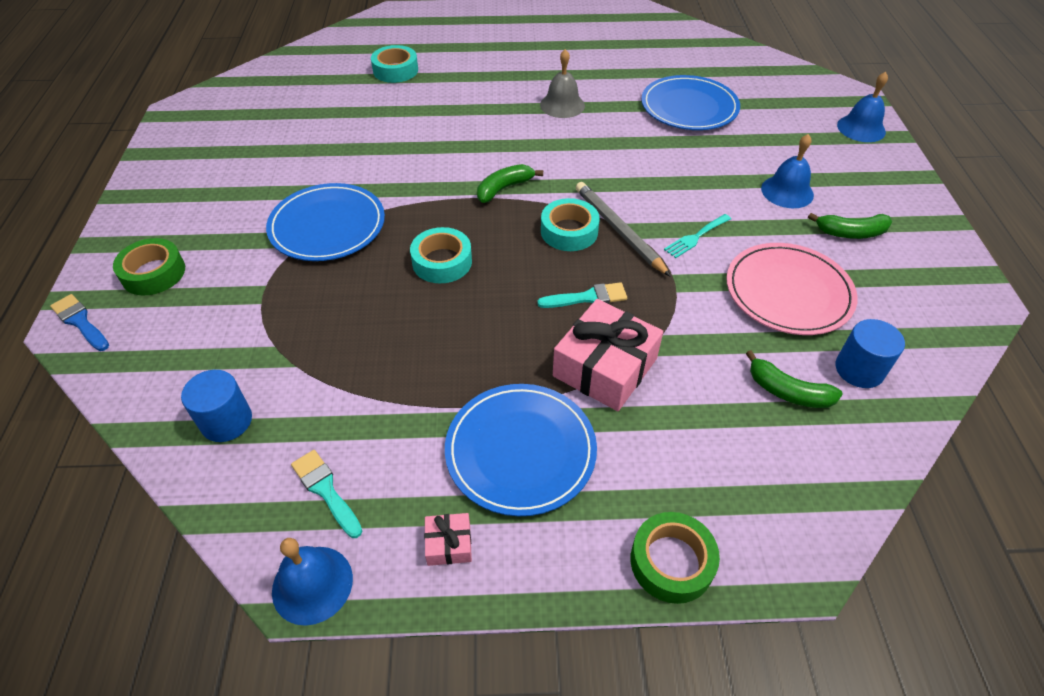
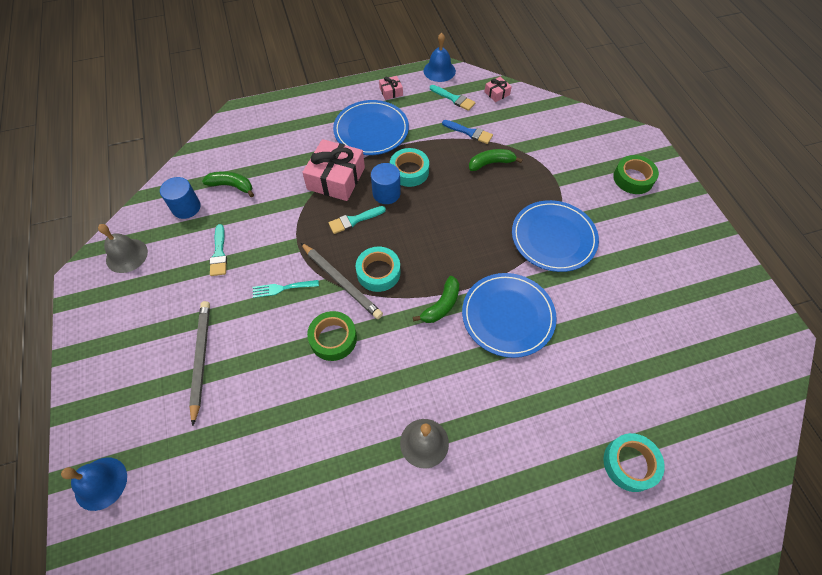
camera: 165 degrees right, 10 degrees up
(80, 322) = (642, 143): blue brush -> blue brush (469, 132)
(226, 421) = (519, 114): blue cylinder -> blue cylinder (386, 193)
(231, 483) = (497, 93): none -> pink gift
(442, 262) = (458, 226): turquoise tape -> turquoise tape (409, 171)
(671, 562) = (295, 103): green tape -> green tape (333, 338)
(689, 107) = (287, 476): blue plate -> blue plate (508, 316)
(696, 237) = (282, 288): turquoise fork -> turquoise fork turned 135 degrees counterclockwise
(787, 191) = (201, 359): blue bell -> grey pencil
(788, 292) = (219, 253): pink plate -> turquoise brush
(851, 233) = (158, 321): green banana -> green banana (491, 163)
(929, 315) = (126, 255): none -> grey bell

